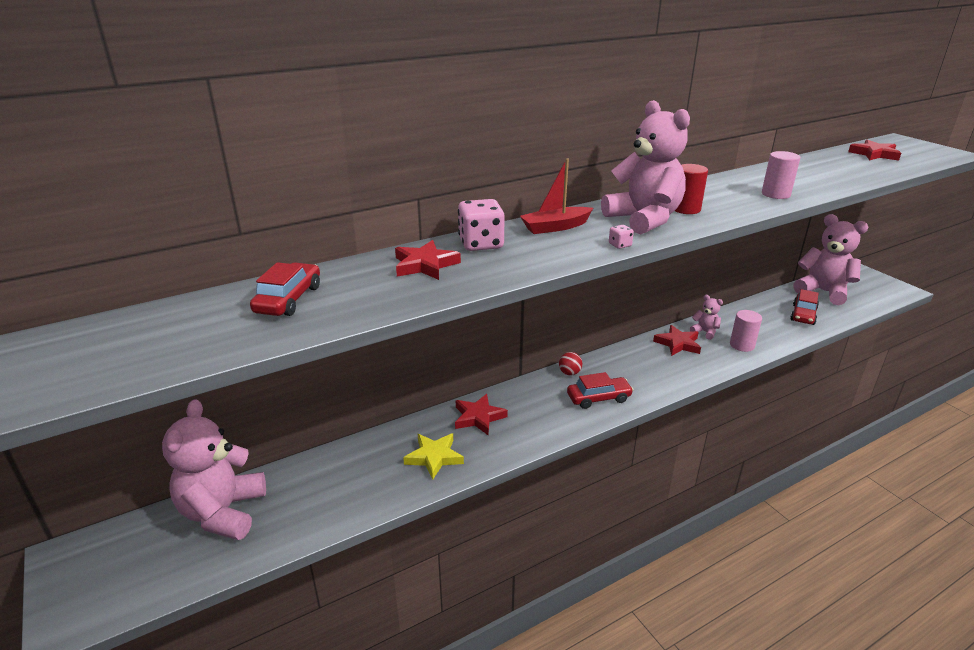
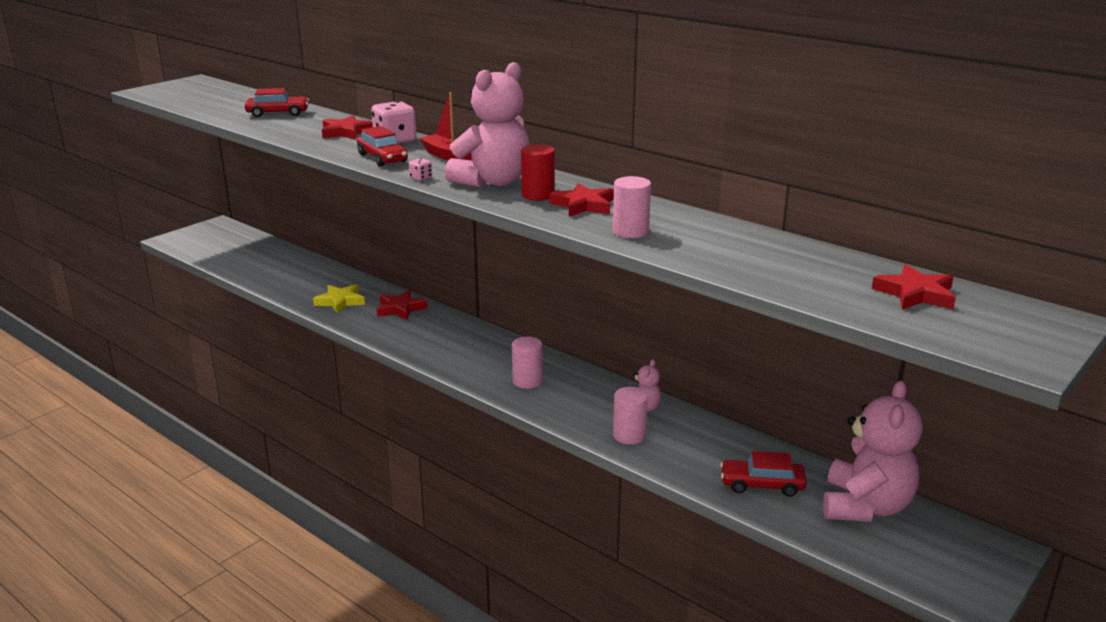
camera: 70 degrees right, 5 degrees down
(223, 512) = (261, 251): pink teddy bear -> none
(569, 373) = (495, 338): red ball -> none
(598, 398) = (459, 357): red car -> red car (382, 158)
(652, 371) = (527, 381): none -> pink cylinder
(678, 343) = (599, 392): red star -> red star (583, 205)

